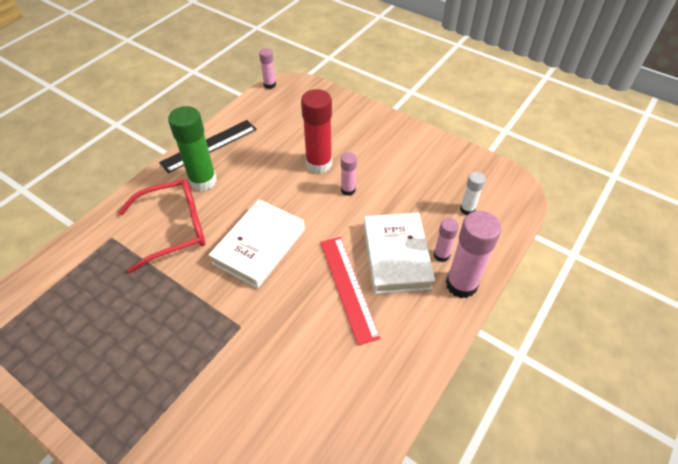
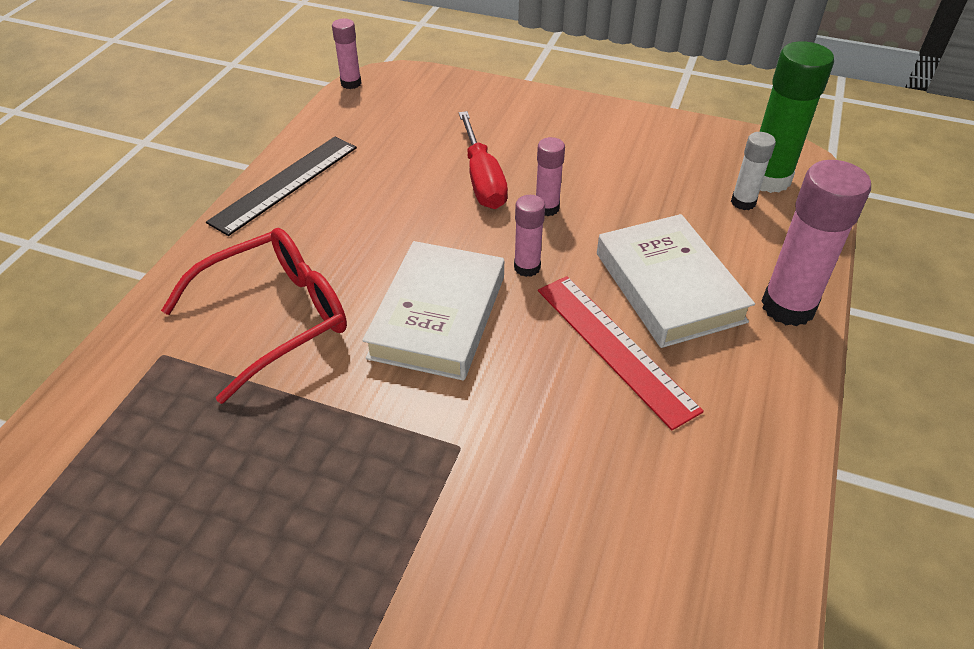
camera: 15 degrees left, 5 degrees down
(203, 181) = (296, 237): green glue stick -> green glue stick (768, 179)
(319, 163) = (482, 179): red glue stick -> red screwdriver
(441, 255) = (737, 272): pink glue stick -> pink glue stick (527, 267)

